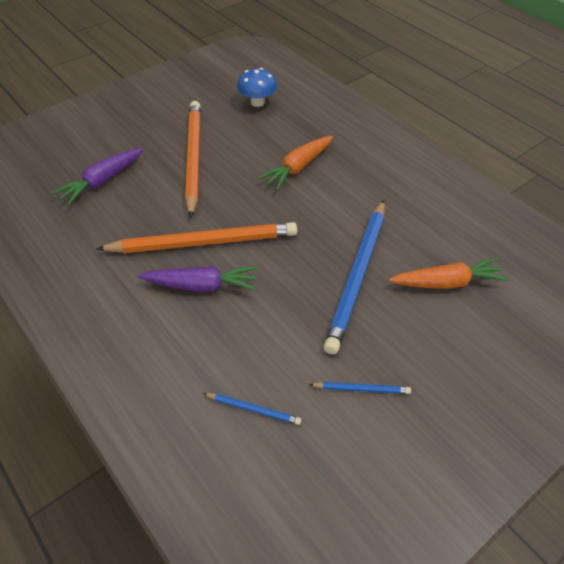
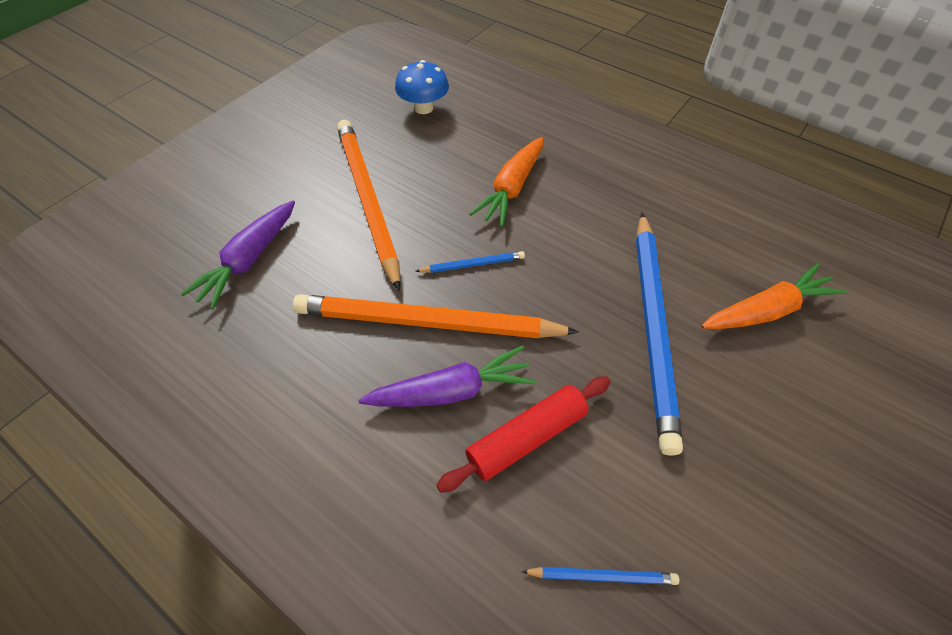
camera: 15 degrees left, 5 degrees up
(203, 242) = (428, 323): orange pencil -> orange pencil turned 150 degrees counterclockwise
(239, 323) = (526, 438): none -> red rolling pin
(361, 389) = (733, 499): blue pencil -> blue pencil (472, 264)

